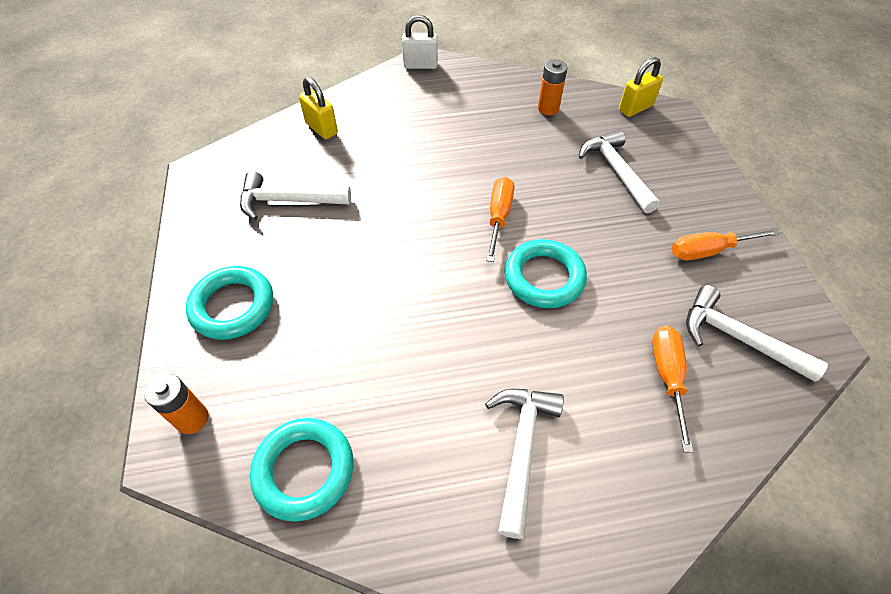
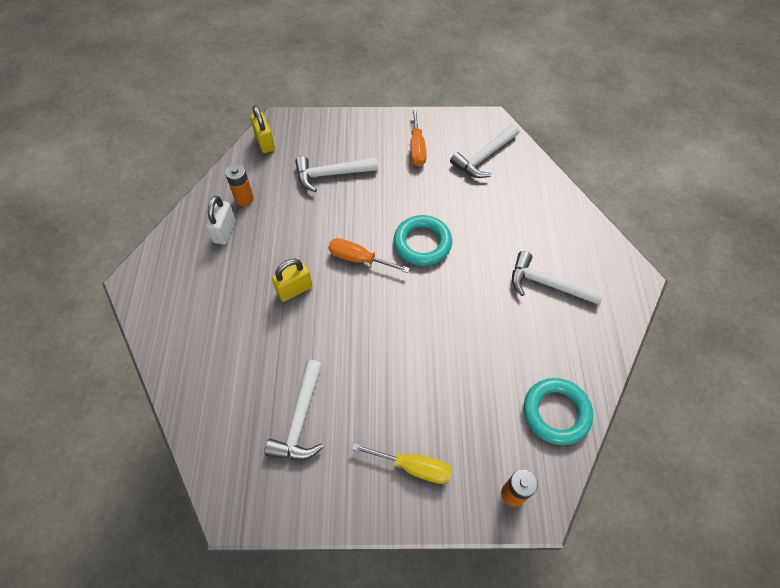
camera: 80 degrees left, 5 degrees up
(233, 306) = (413, 467): turquoise ring -> yellow screwdriver
(321, 128) = (207, 385): yellow padlock -> yellow padlock (294, 289)
(420, 65) = (140, 286): white padlock -> white padlock (224, 231)
(667, 377) = (506, 199): orange screwdriver -> none

